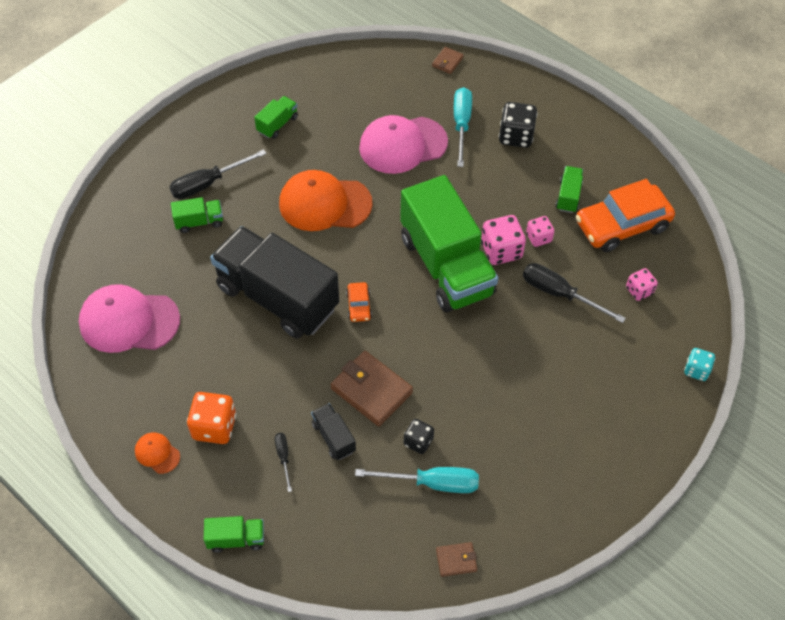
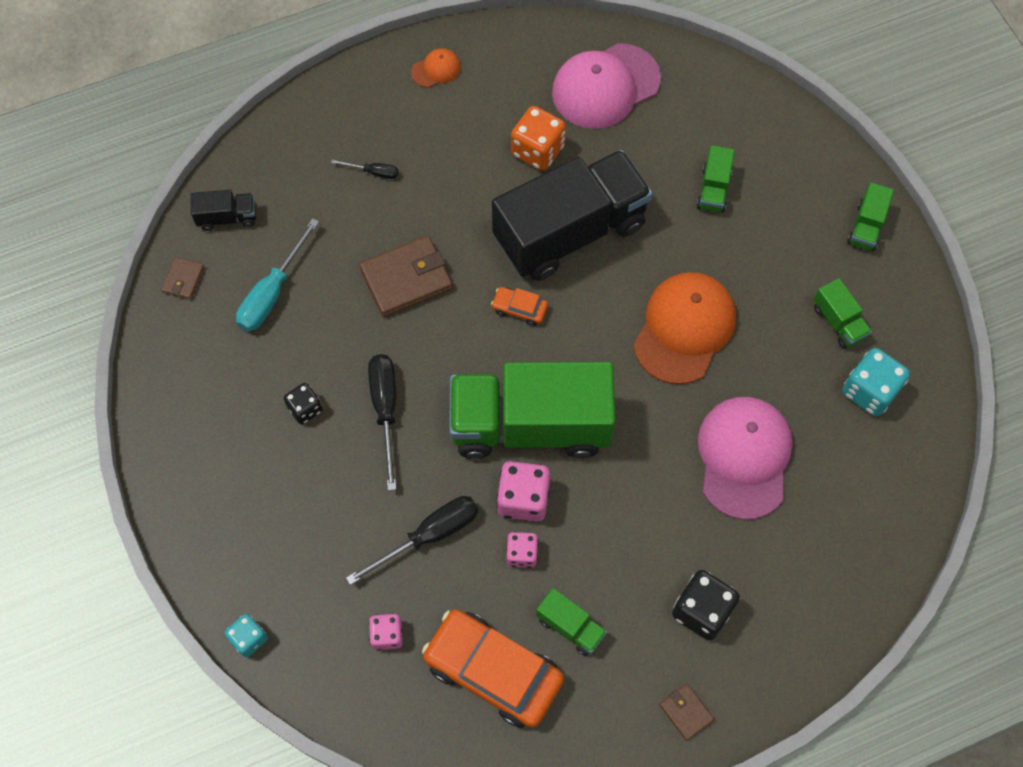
camera: 115 degrees right, 10 degrees up
(129, 321) = (605, 86): pink cap -> pink cap turned 150 degrees counterclockwise
(208, 183) = (769, 215): black screwdriver -> black screwdriver (385, 410)
(214, 427) = (439, 124): orange dice -> orange dice (537, 150)
(236, 539) = (312, 106): green truck -> green truck (866, 226)
(321, 97) = (869, 391): none -> turquoise dice
(333, 437) = (371, 224): black truck -> black truck (227, 217)
(418, 441) = (324, 299): black dice -> black dice (305, 409)
(447, 62) = (880, 585): brown wallet -> brown wallet (686, 712)
(461, 125) = (751, 548): turquoise screwdriver -> none
(622, 225) = (493, 671): orange car -> orange car turned 60 degrees counterclockwise

